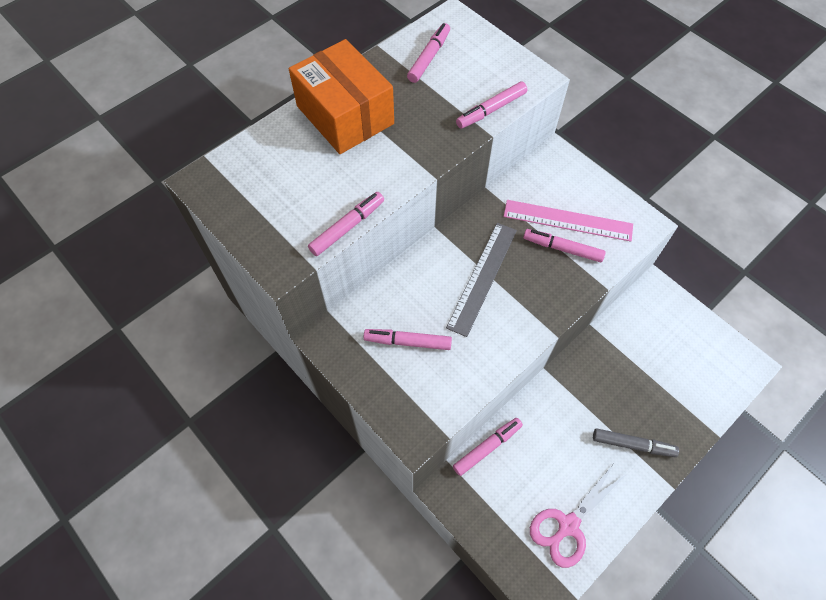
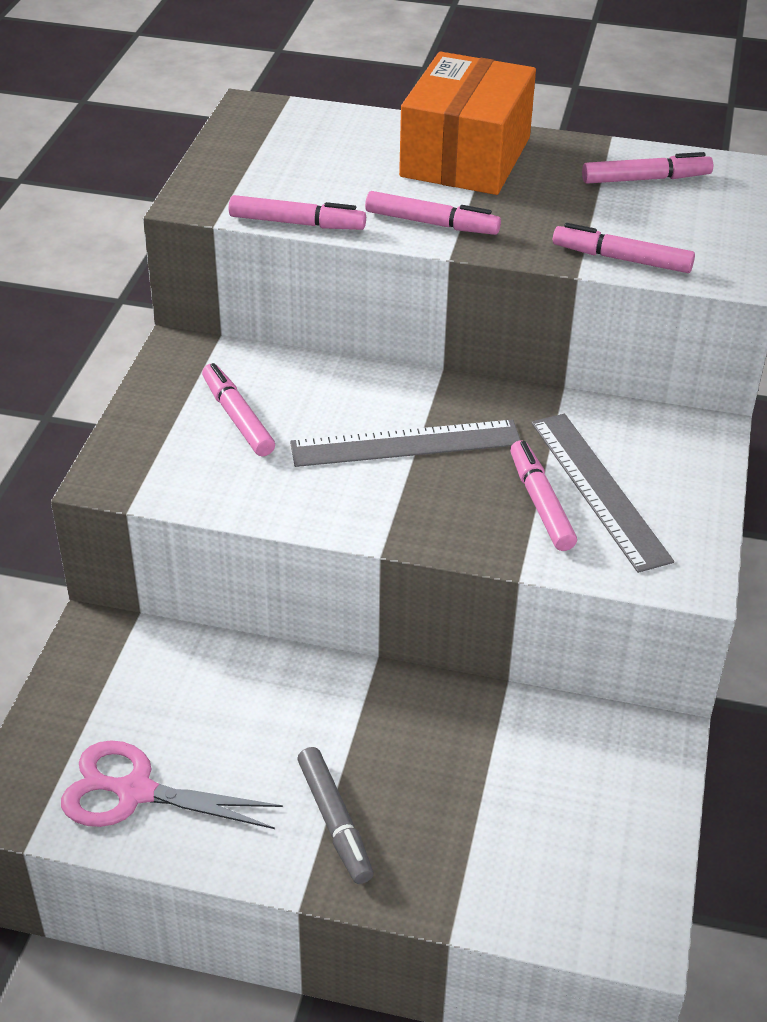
camera: 55 degrees right, 20 degrees down
(487, 447) = (192, 647): pink marker -> pink marker (431, 223)
(567, 220) = (598, 489): pink ruler -> grey ruler

